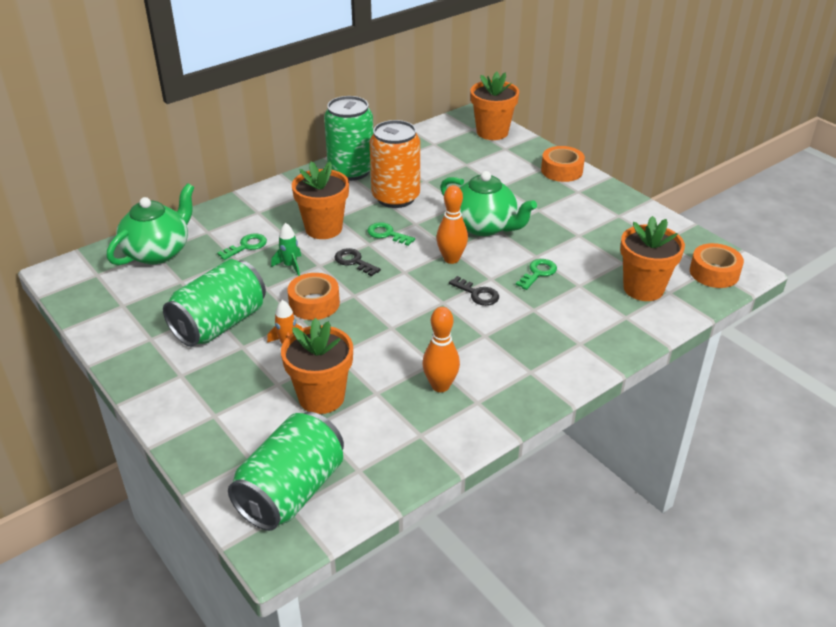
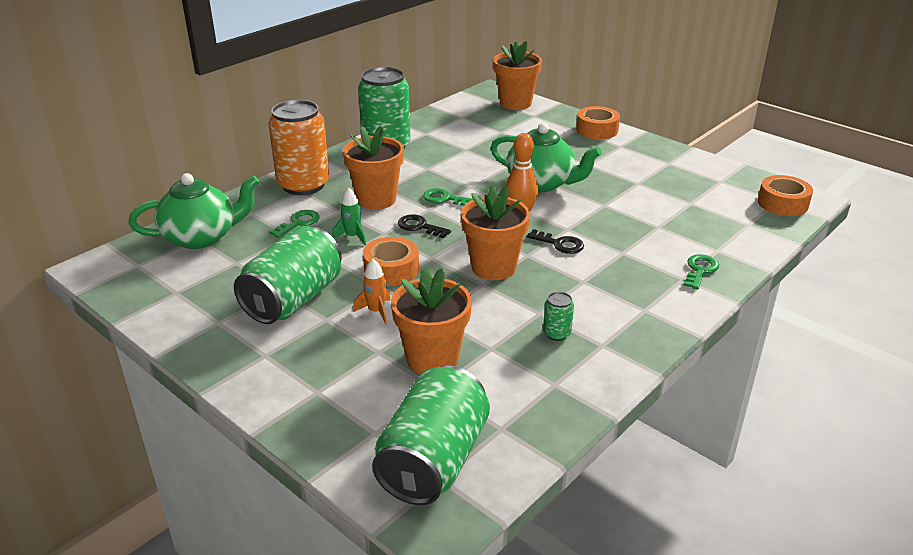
camera: 10 degrees left, 5 degrees down
(158, 252) = (201, 237): green teapot -> green teapot turned 45 degrees clockwise
(395, 197) = (441, 166): orange can -> orange can (303, 185)
(440, 386) = (557, 334): orange bowling pin -> green can
(538, 273) = (613, 219): green key -> green key (700, 270)
(643, 288) = (722, 223): orange flower pot -> orange flower pot (493, 267)

